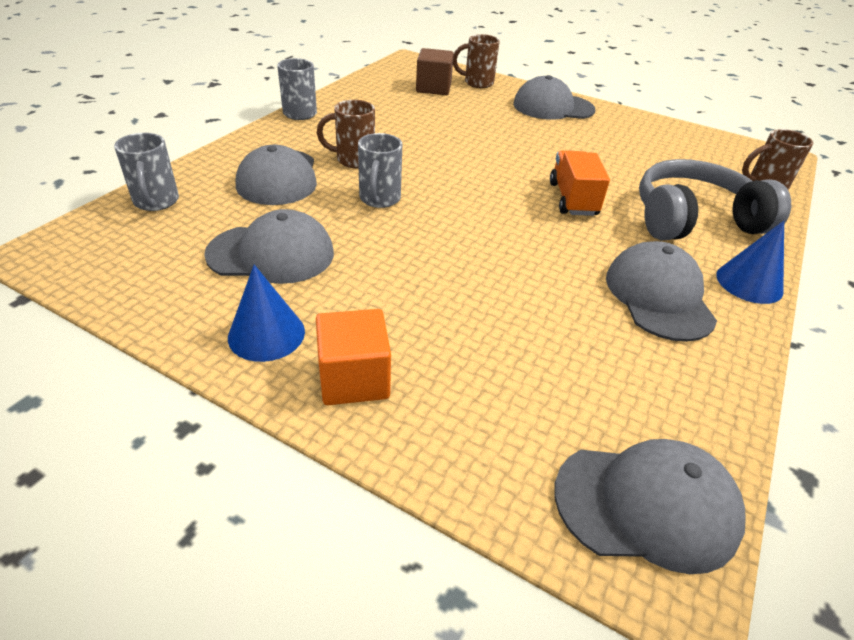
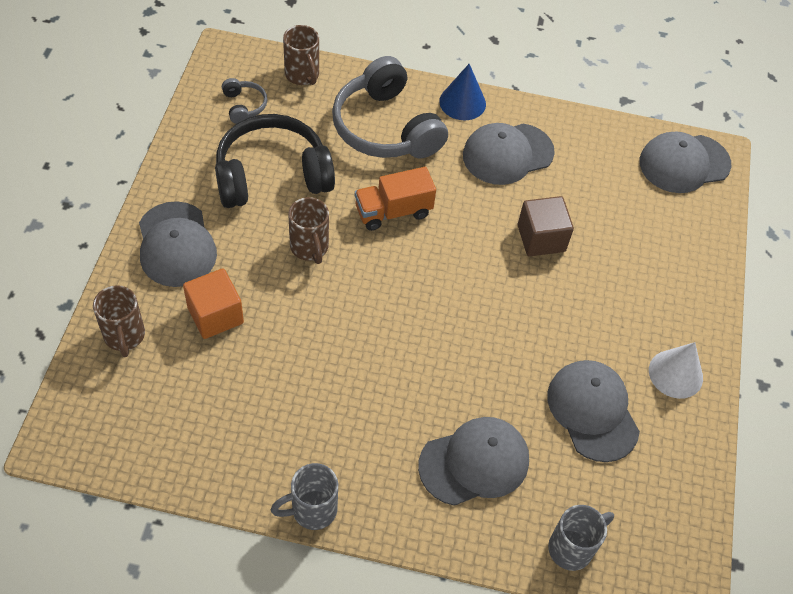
camera: 110 degrees left, 15 degrees up
(266, 334) = (675, 374): blue cone -> white cone
(353, 160) = (405, 407): brown mug -> brown mug (310, 248)
(354, 379) = (682, 309): orange cube -> orange cube (215, 315)
(379, 199) = (470, 360): grey mug -> none
(433, 88) = (164, 383): brown cube -> brown cube (541, 238)
(623, 151) = (272, 175): none -> black headphones
(647, 505) = (684, 163): grey cap -> grey cap turned 90 degrees counterclockwise
(711, 153) = (244, 106): none -> grey headphones

